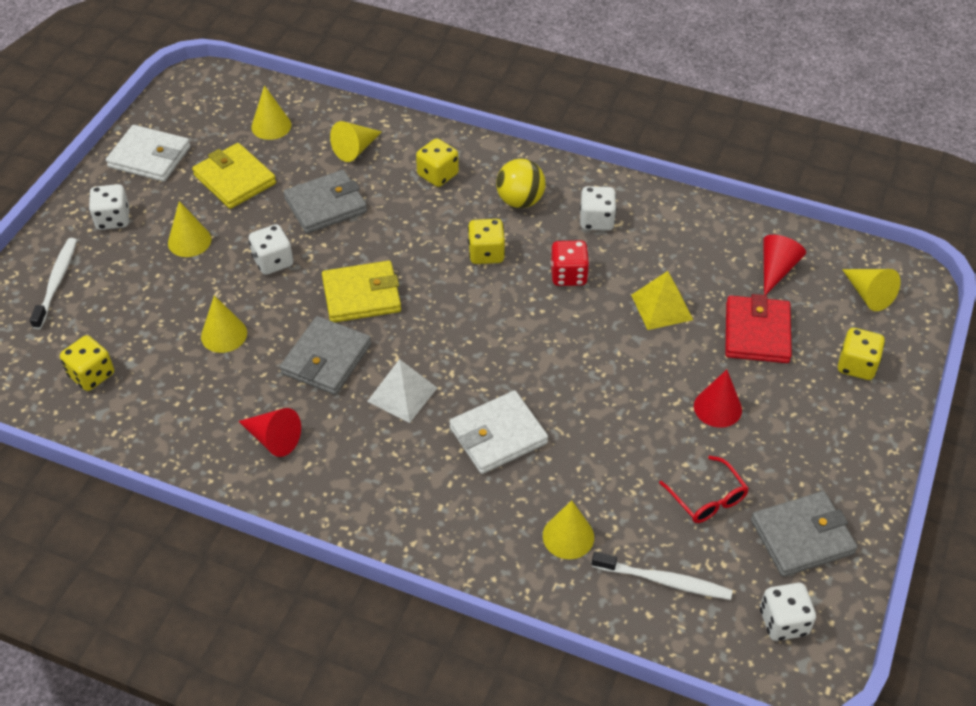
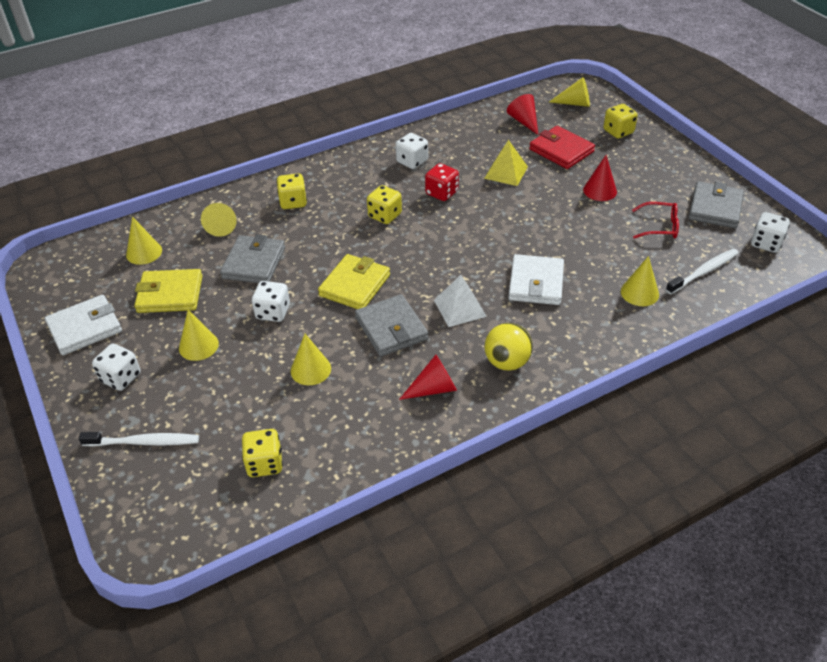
camera: 50 degrees left, 5 degrees down
(56, 282) = (143, 442): white toothbrush -> white toothbrush turned 135 degrees clockwise
(520, 201) = (359, 181): yellow ball -> yellow ball (507, 362)

